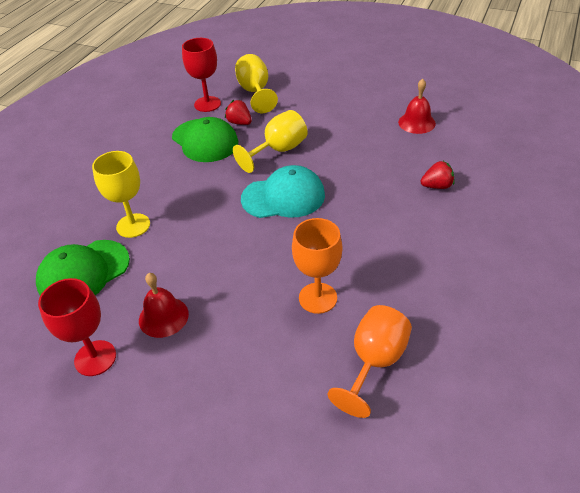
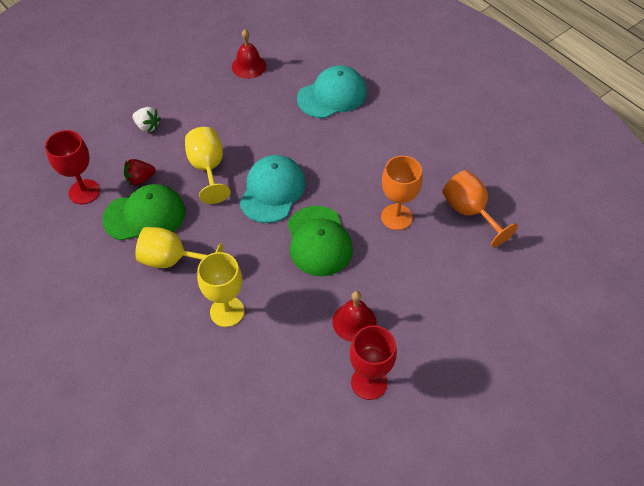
camera: 65 degrees left, 10 degrees up
(83, 273) = (263, 368): green cap -> green cap (319, 241)
(255, 92) = (100, 148): yellow goblet -> yellow goblet (172, 260)
(296, 103) = (147, 126): none -> white strawberry
(437, 186) = (332, 95): red strawberry -> turquoise cap

